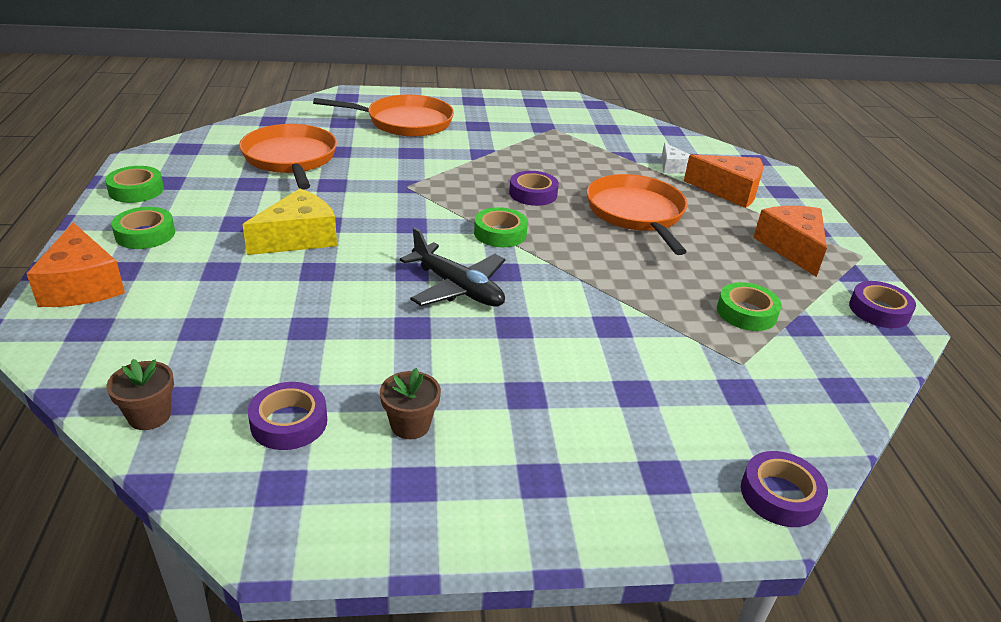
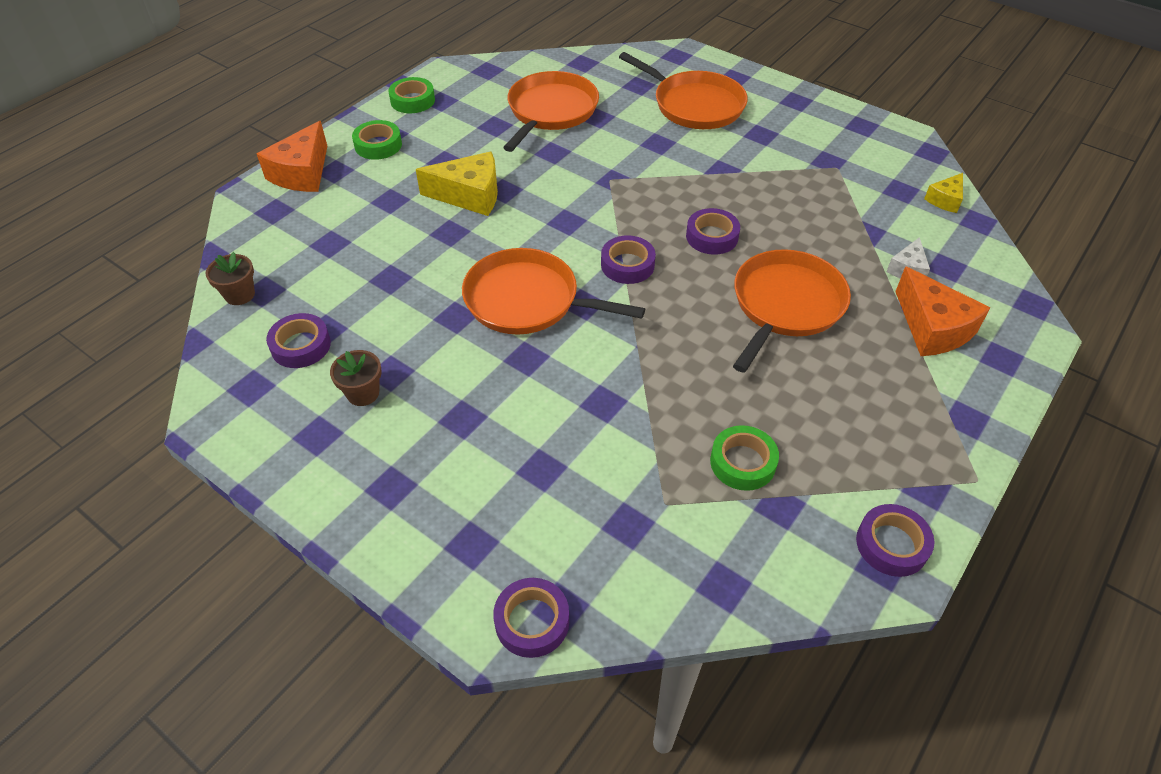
camera: 45 degrees right, 15 degrees up
(458, 288) = (528, 300): black plane -> orange pan
(500, 233) = (627, 265): green tape -> purple tape
(638, 125) = (945, 200): none -> yellow cheese
(792, 248) = (902, 427): orange cheese -> none

